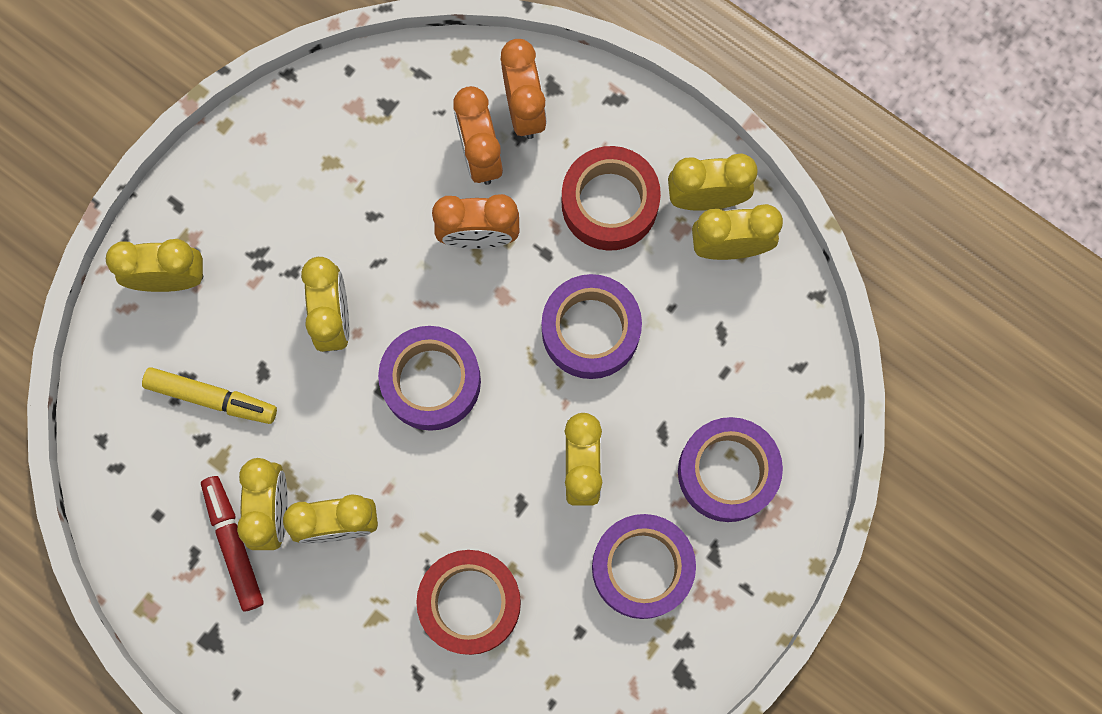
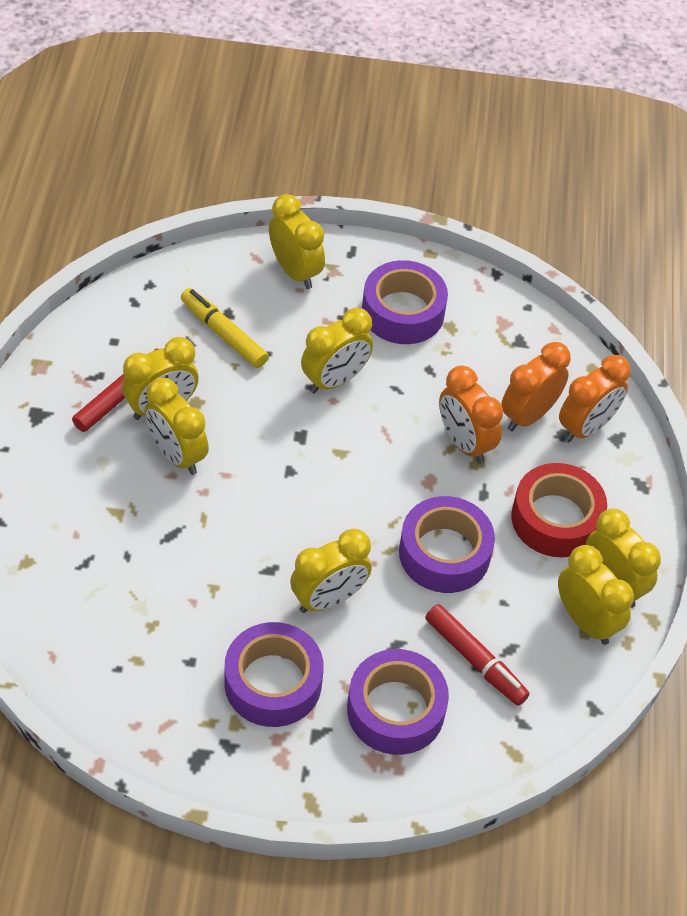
camera: 55 degrees right, 25 degrees down
(211, 398) = (223, 334): yellow marker -> yellow marker turned 150 degrees clockwise
(431, 381) = (328, 464): purple tape -> purple tape (403, 312)
(470, 603) = (167, 571): red tape -> none
(716, 370) = (475, 660): none -> red marker

